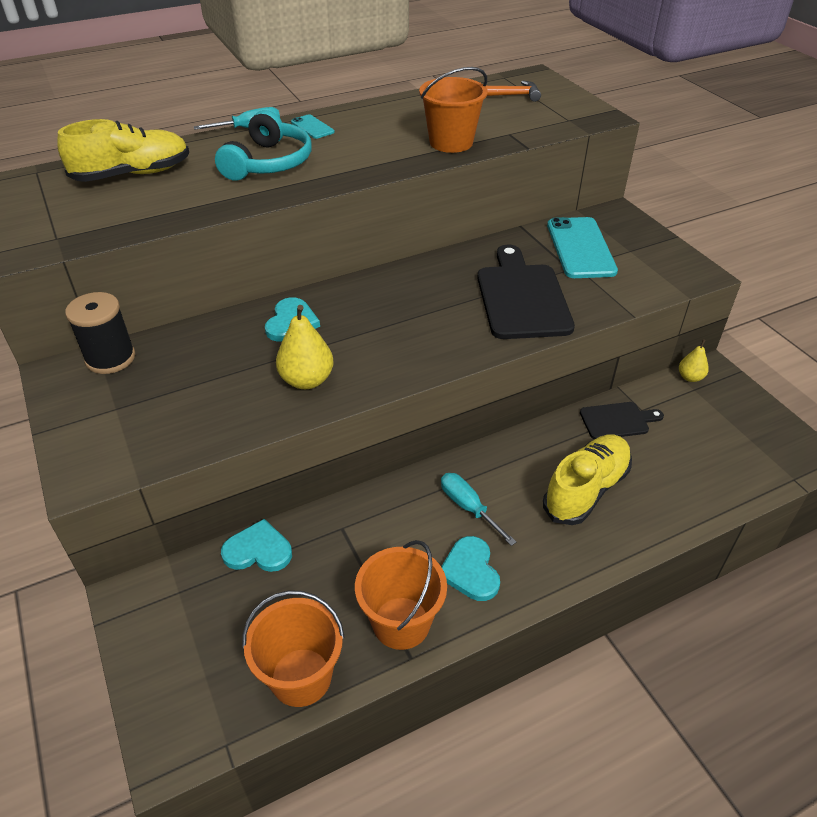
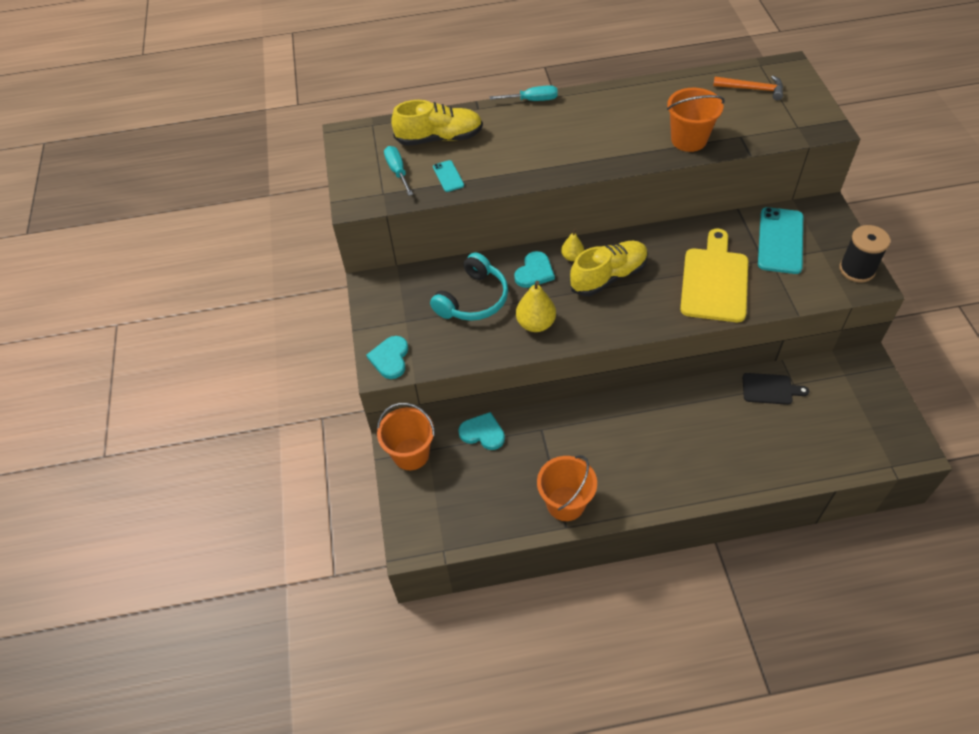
camera: 20 degrees right, 10 degrees up
(110, 358) = (406, 279): black spool -> black spool (857, 269)
(269, 163) = (540, 141): turquoise headphones -> turquoise headphones (473, 299)
(301, 677) = (495, 522): orange bucket -> orange bucket (411, 454)
(312, 127) = (581, 105): turquoise phone -> turquoise phone (448, 176)
(468, 507) = (633, 434): turquoise screwdriver -> turquoise screwdriver (398, 171)
(470, 570) = (621, 479): turquoise heart -> turquoise heart (390, 358)
(522, 297) = (714, 281): black cutting board -> yellow cutting board
(586, 489) = (724, 439): yellow shoe -> yellow shoe (608, 276)
(690, 377) = (846, 363): yellow pear -> yellow pear (572, 257)

